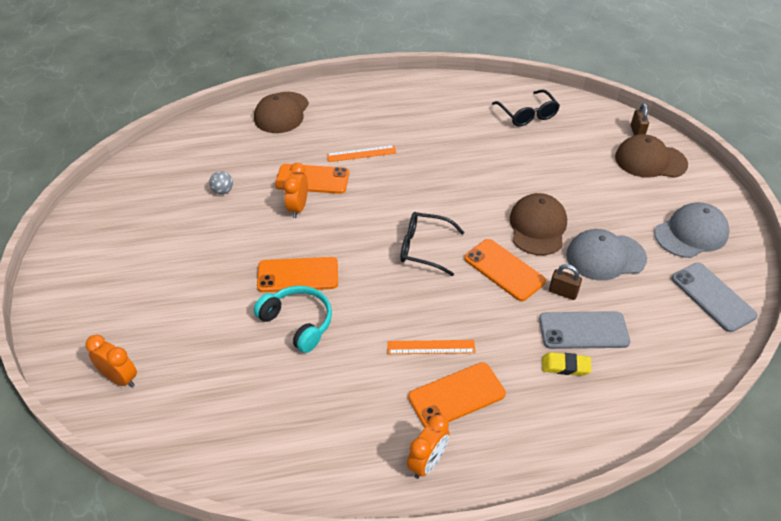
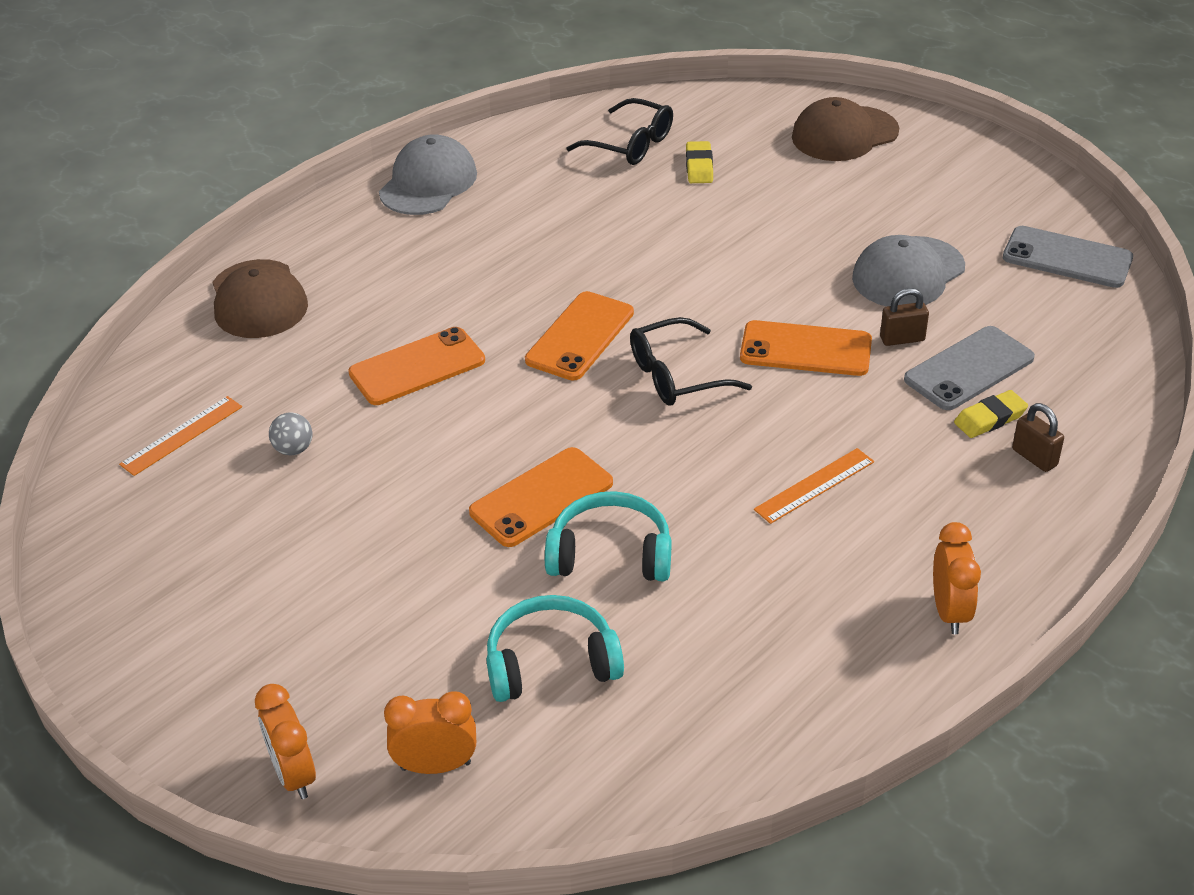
camera: 35 degrees left, 5 degrees down
(216, 361) = (551, 663): none -> turquoise headphones
(298, 208) = (440, 414): orange clock -> orange clock (293, 774)
(361, 154) = (452, 299): orange ruler -> orange ruler (182, 435)
(456, 395) = (903, 521): orange phone -> orange phone (580, 336)
(537, 227) = (792, 278): brown cap -> none
(551, 142) = (699, 167): none -> yellow eraser
(637, 132) = (793, 106): brown padlock -> brown padlock (1034, 457)
(691, 233) = (975, 198): grey cap -> grey cap (428, 183)

